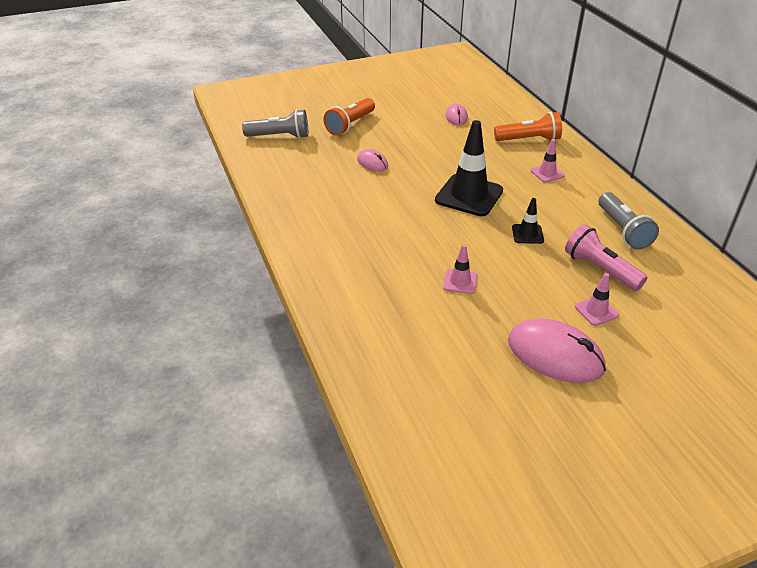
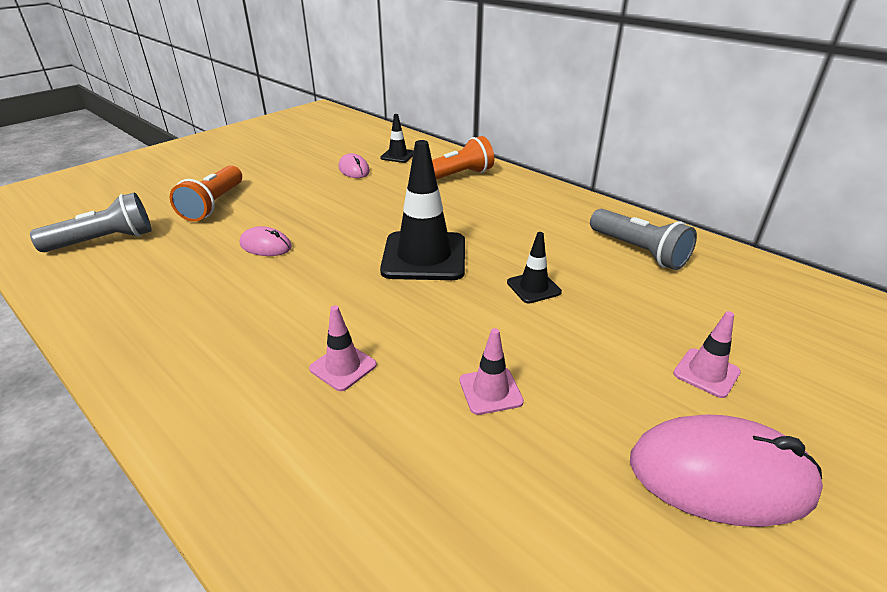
camera: 25 degrees left, 5 degrees down
(496, 111) = (398, 156): none -> black traffic cone
(547, 173) = (502, 207): pink traffic cone -> pink traffic cone (343, 367)
(600, 269) = (657, 309): pink flashlight -> none

